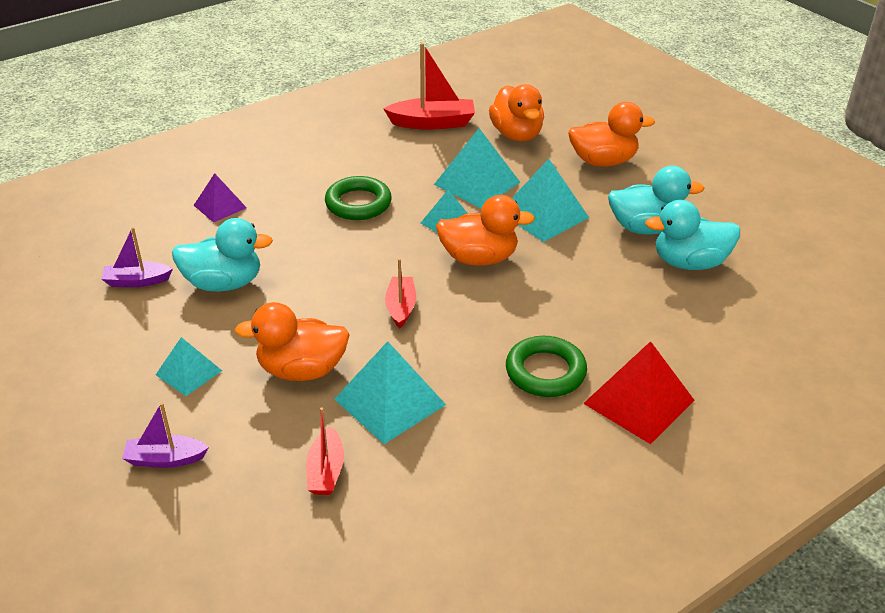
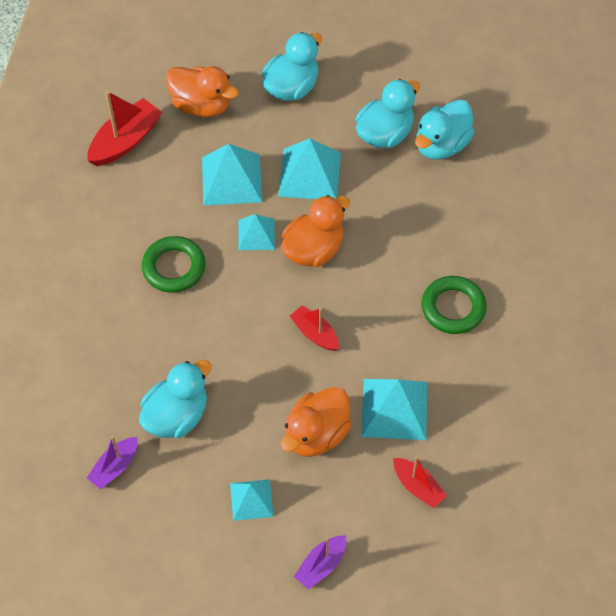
camera: 45 degrees left, 20 degrees up
(220, 206) = (78, 354): purple pyramid -> none
(603, 161) = (291, 87): orange duck -> turquoise duck
(638, 402) = (523, 285): red pyramid -> none

